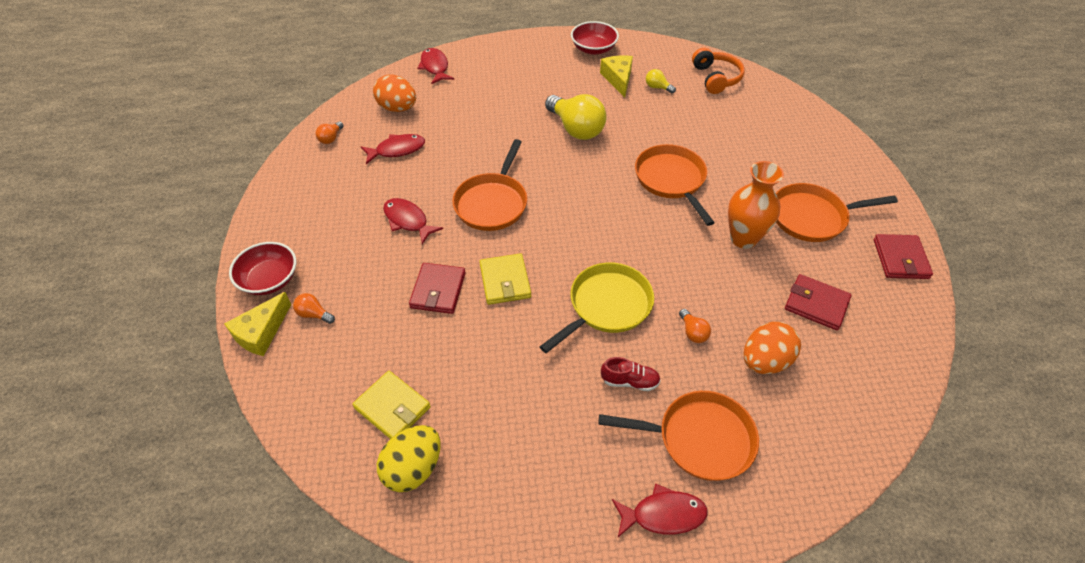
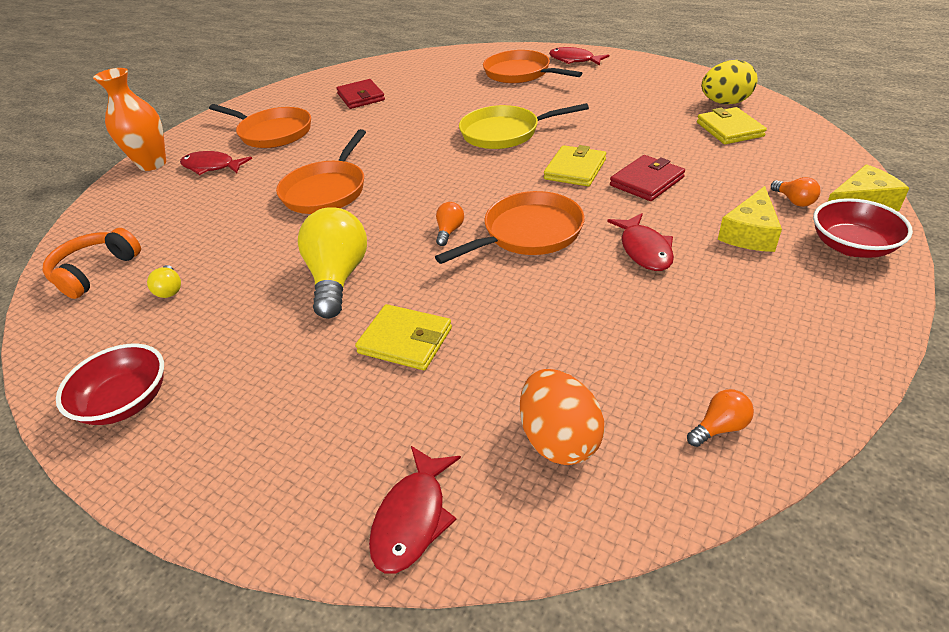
camera: 140 degrees left, 10 degrees down
(397, 150) = (606, 351): red fish -> red fish (212, 167)
(501, 115) = (405, 340): none -> yellow wallet
(618, 79) = (187, 325): yellow cheese -> yellow cheese (749, 233)
(630, 381) = (534, 99): red shoe -> none
(693, 332) = (461, 106): orange light bulb -> orange light bulb (449, 231)
(743, 238) = (343, 137): orange vase -> orange vase (152, 164)
(765, 361) = (435, 86): orange egg -> none
(900, 259) = (269, 99): red wallet -> none

